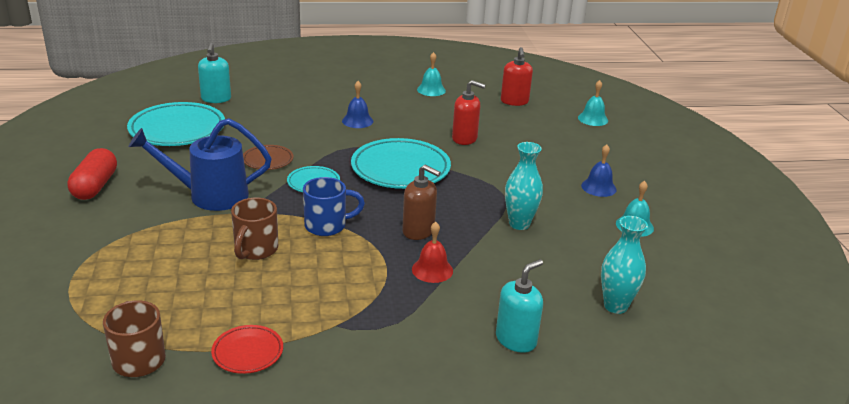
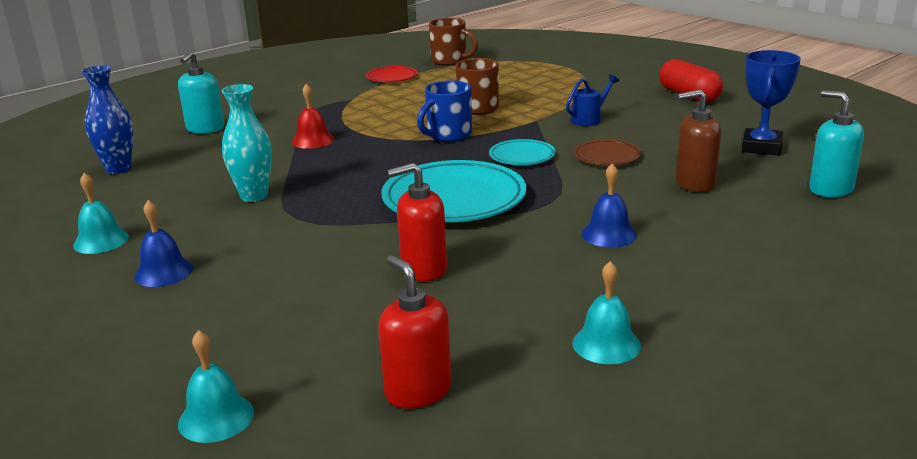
camera: 150 degrees right, 5 degrees down
(177, 130) = (761, 147): turquoise plate -> blue trophy
(209, 195) = (589, 119): blue watering can -> blue watering can, size x0.48
(418, 231) = (357, 158): brown soap dispenser -> brown soap dispenser (694, 183)
(615, 306) = (118, 169): turquoise vase -> blue vase

